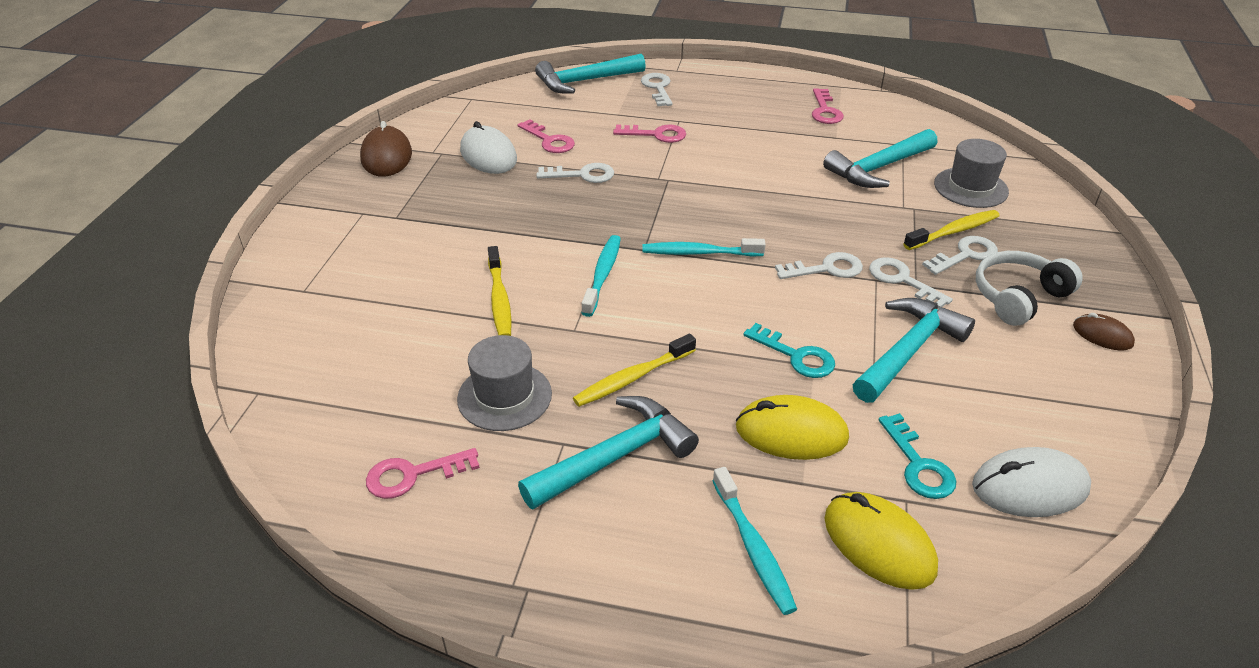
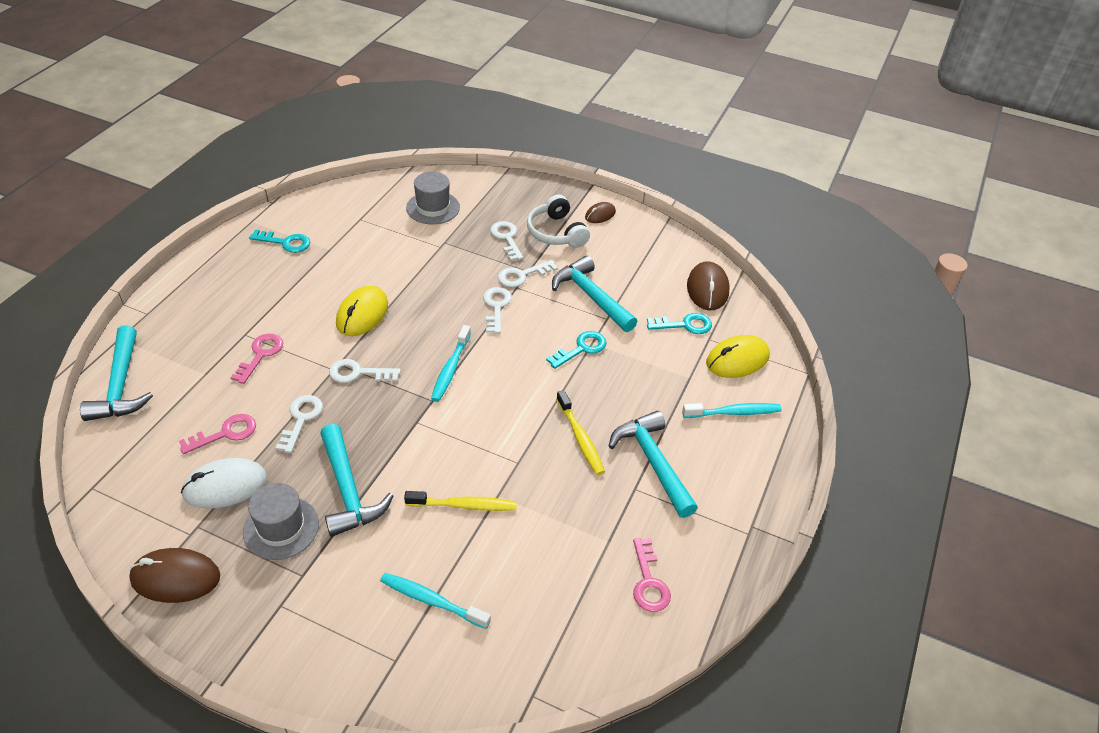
camera: 80 degrees left, 5 degrees up
(504, 396) = (581, 516): grey hat -> grey hat (281, 528)
(602, 275) = (456, 432): turquoise toothbrush -> turquoise toothbrush (432, 600)
(657, 88) = (174, 335): white key -> white key (358, 373)
(791, 432) = (649, 371): yellow mouse -> yellow mouse (362, 314)
(825, 111) = (285, 242): pink key -> turquoise key
(878, 168) = (385, 241): turquoise hammer -> turquoise hammer (348, 490)
(954, 231) = (479, 234): yellow toothbrush -> none
(1029, 487) = (707, 289): white mouse -> brown mouse

